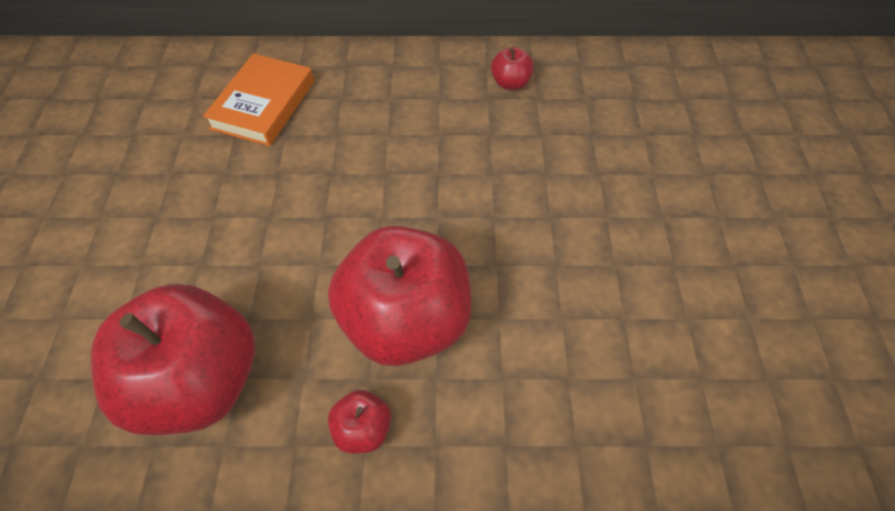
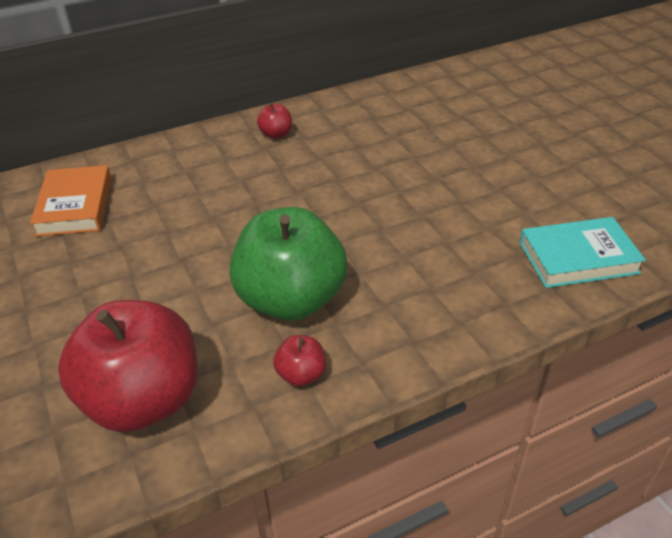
camera: 25 degrees left, 15 degrees down
(406, 322) = (291, 300): red apple -> green apple
(780, 417) = (578, 258): none -> turquoise book

